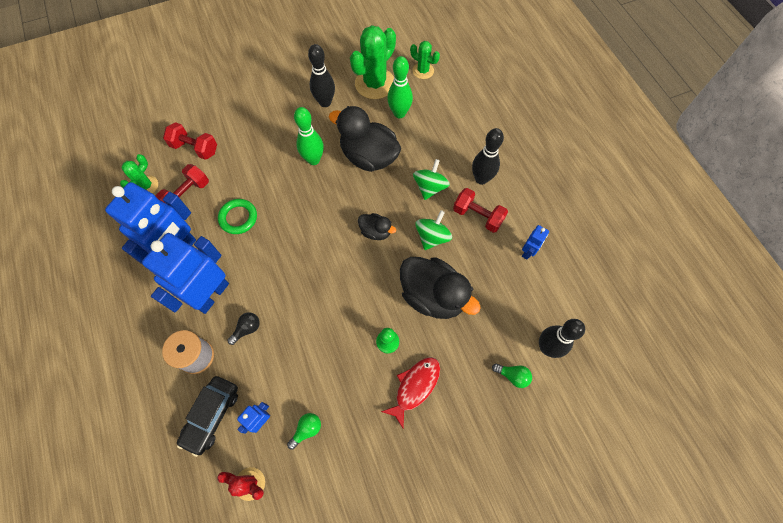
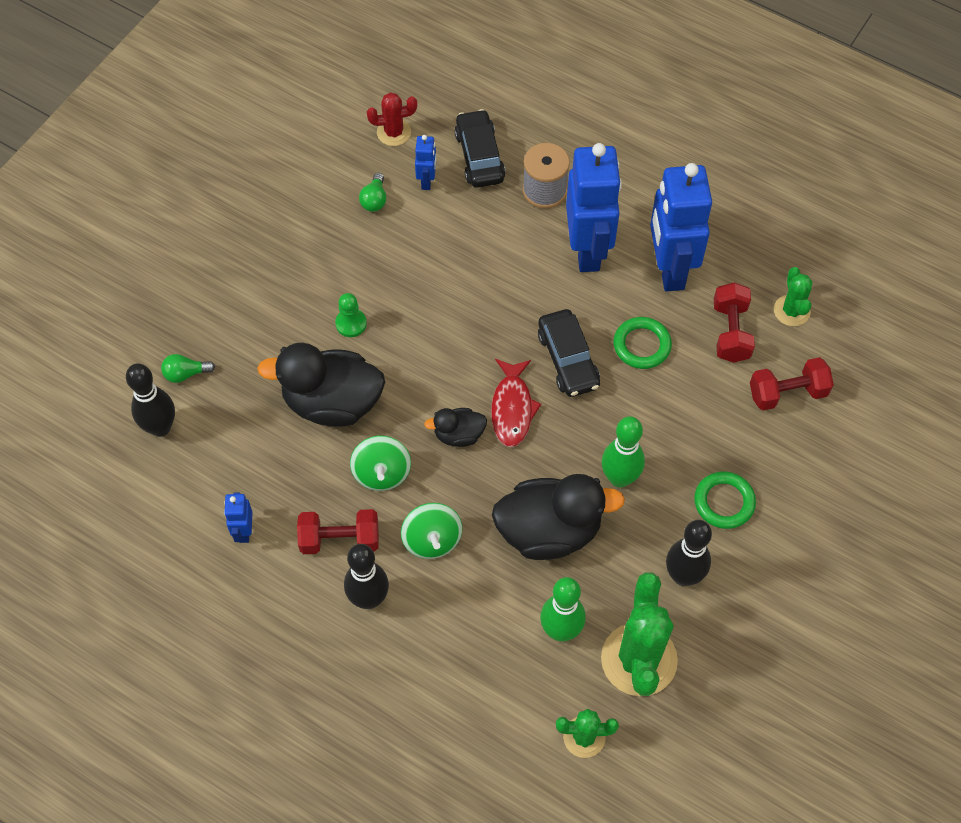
camera: 145 degrees right, 5 degrees down
(247, 329) = (516, 243): black light bulb -> none
(276, 120) = (724, 502): none -> green ring
(283, 235) = (568, 359): none -> black car
(415, 387) = (289, 299): red fish -> red fish (512, 408)

